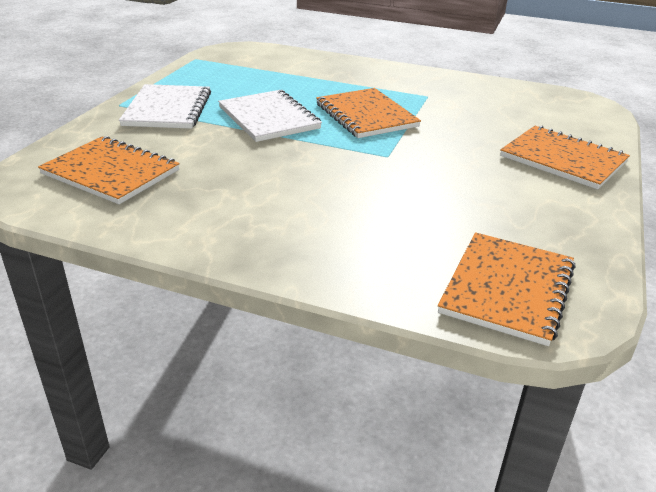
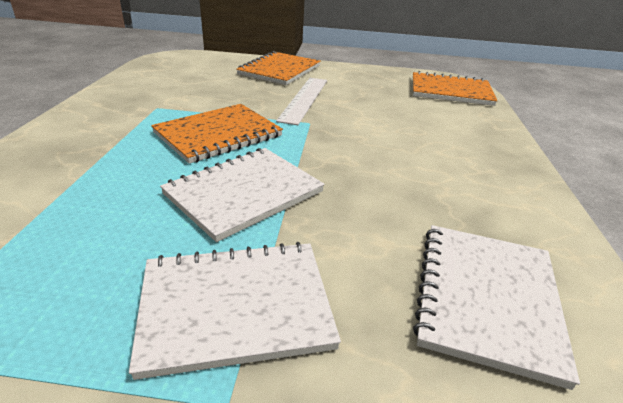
camera: 105 degrees left, 0 degrees up
(110, 172) = (487, 298): orange notebook -> white notebook
(455, 161) = (304, 99): none -> white ruler

